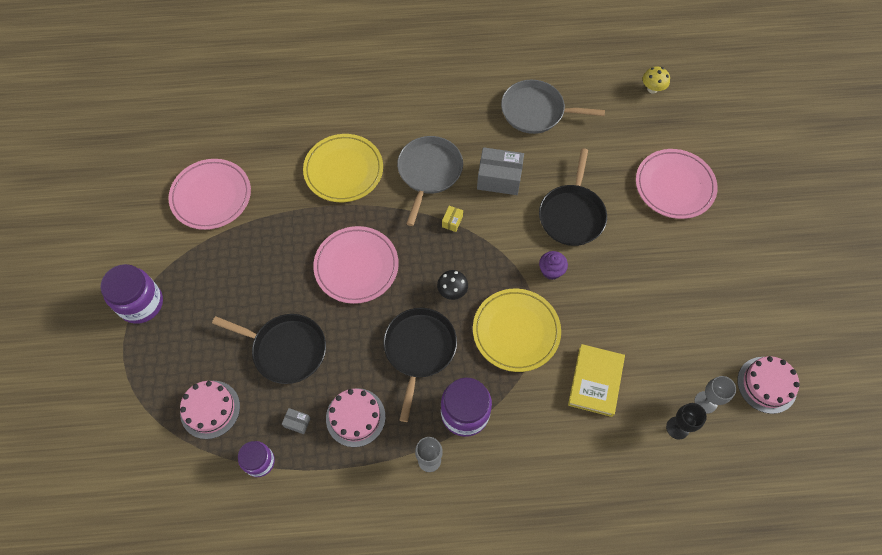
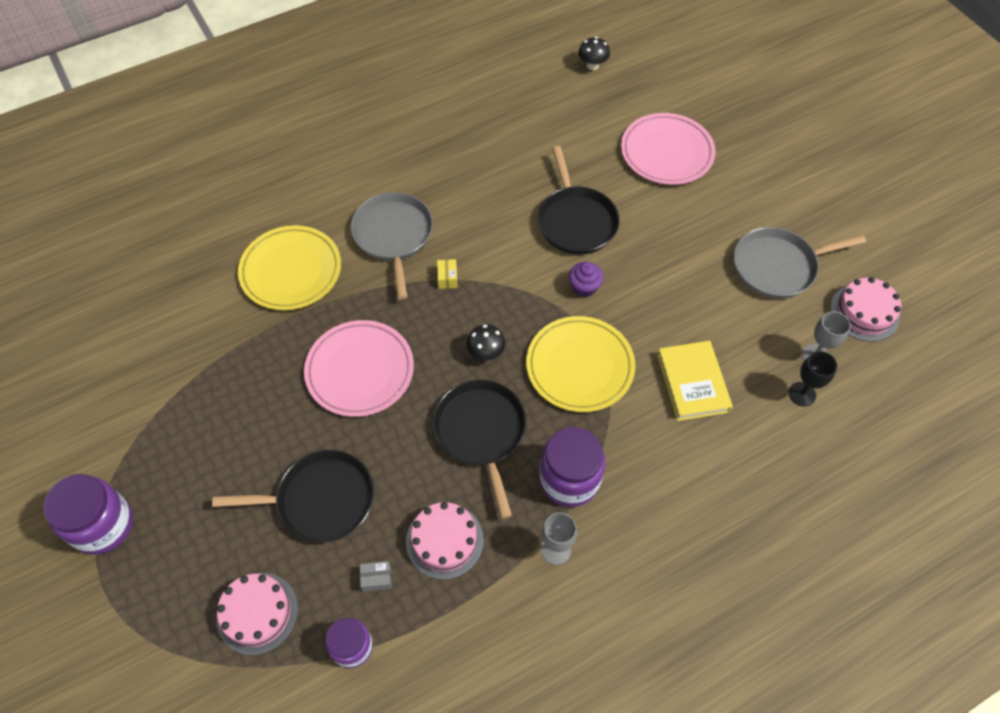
camera: 25 degrees left, 5 degrees down
(211, 196) = (137, 362): pink plate -> none
(499, 178) = (477, 213): grey box -> none
(536, 111) = (481, 130): grey pan -> grey pan (778, 266)
(652, 89) = (592, 65): yellow mushroom -> black mushroom

